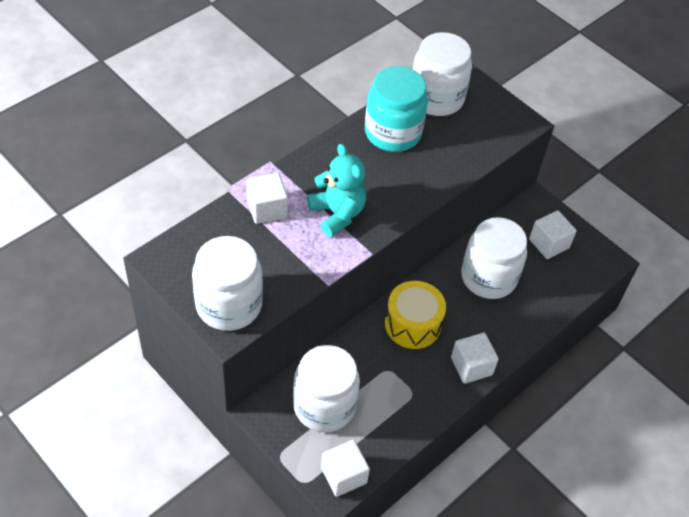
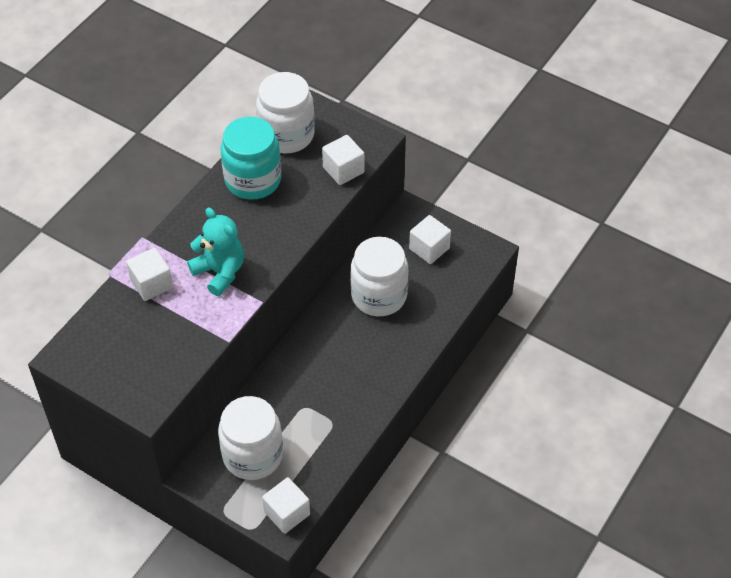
camera: 10 degrees left, 0 degrees up
(229, 305) = (141, 383): white jar -> none
(412, 324) = (317, 358): yellow drum -> none
(471, 366) = (381, 383): white cube -> white cube (343, 170)

